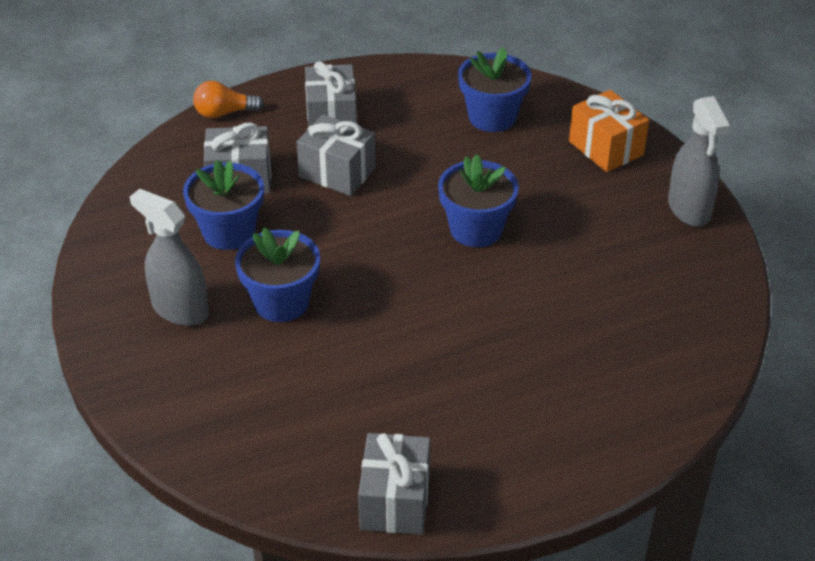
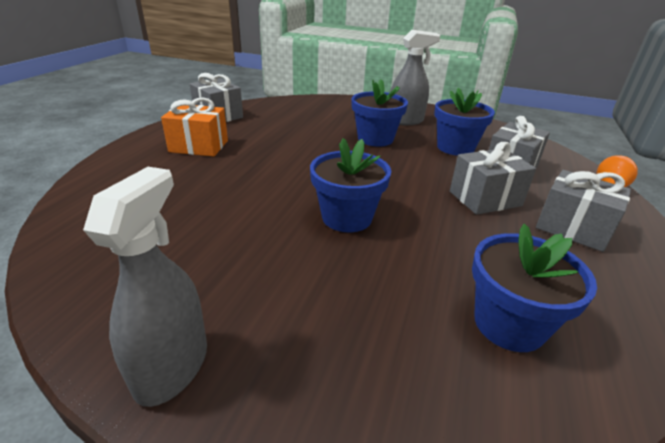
camera: 130 degrees right, 10 degrees down
(606, 148) = (357, 383): orange gift -> orange gift (199, 146)
(689, 209) = (172, 366): grey spray bottle -> grey spray bottle turned 75 degrees clockwise

